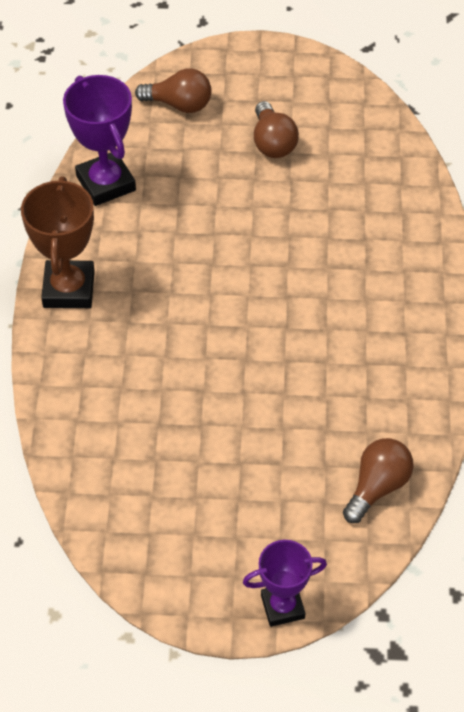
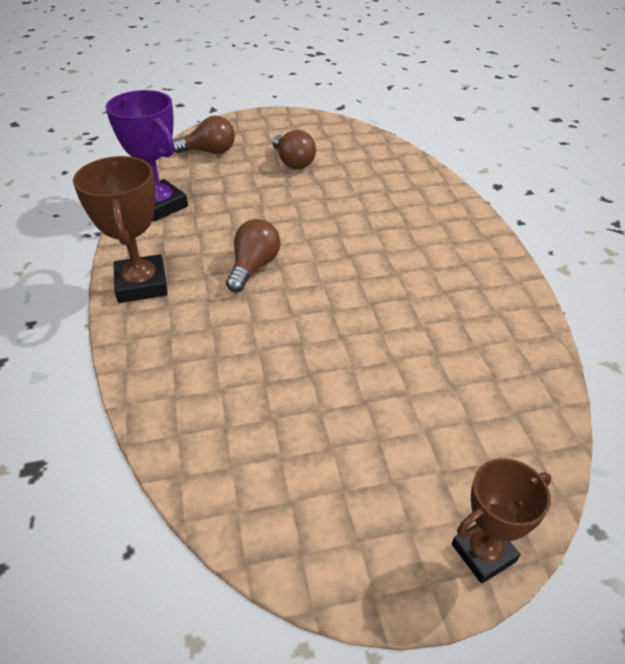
camera: 15 degrees left, 10 degrees down
(282, 606) = (483, 552): purple trophy -> brown trophy
(377, 487) = (515, 394): brown light bulb -> brown light bulb (253, 267)

